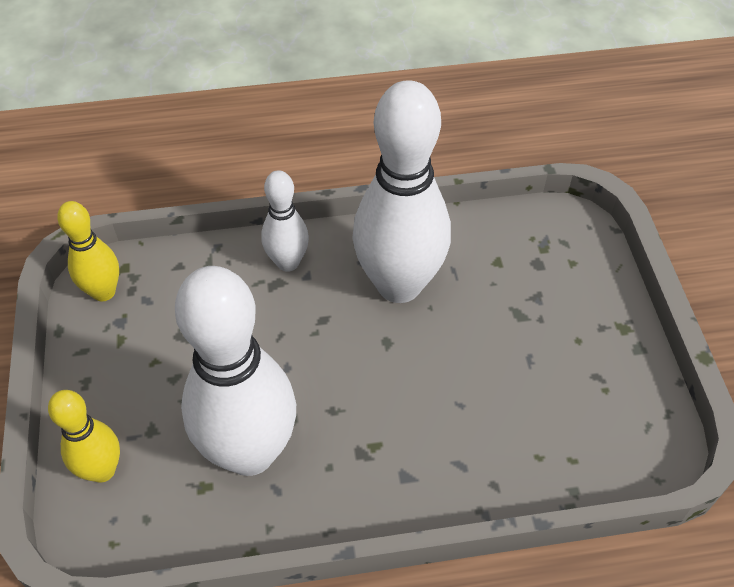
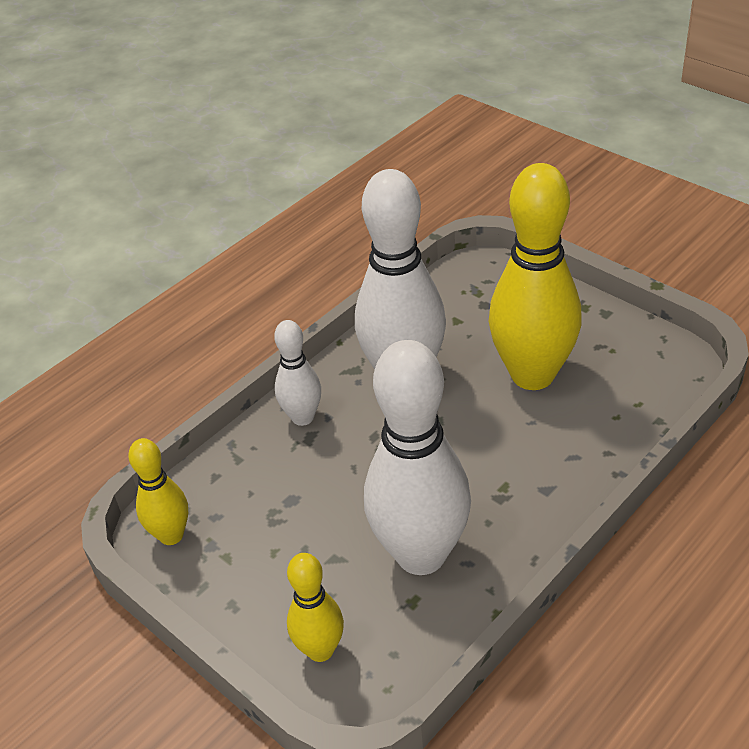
camera: 35 degrees left, 10 degrees down
(507, 361) = (532, 375): none -> yellow bowling pin

